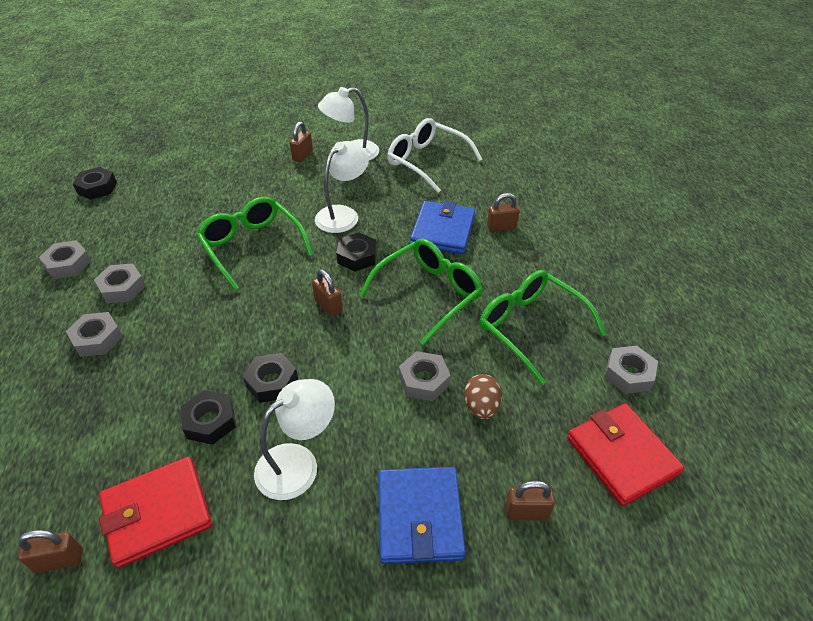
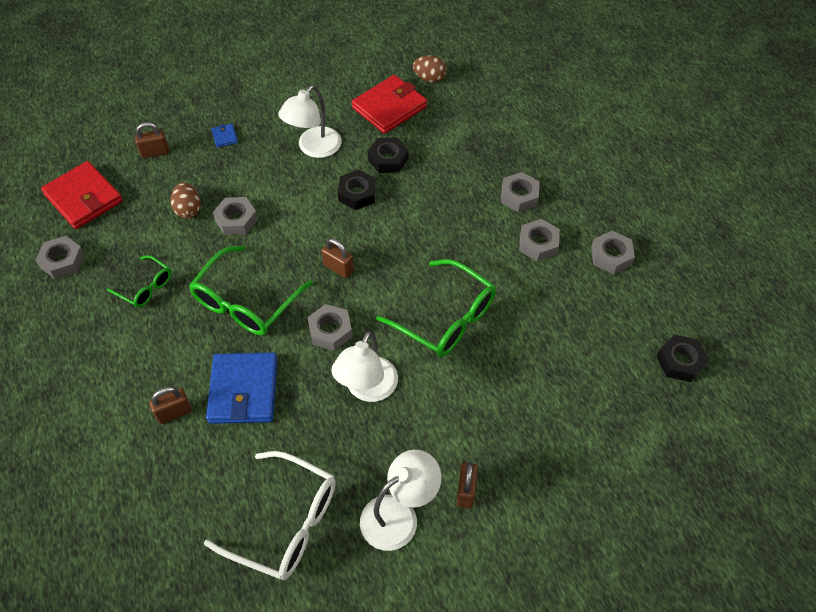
camera: 165 degrees right, 10 degrees up
(59, 560) = (429, 78): brown padlock -> brown egg
(357, 256) = (330, 331): black nut -> grey nut
(419, 517) = (224, 137): blue wallet -> blue wallet, size x0.42
(530, 327) = (145, 287): green glasses -> green glasses, size x0.56

